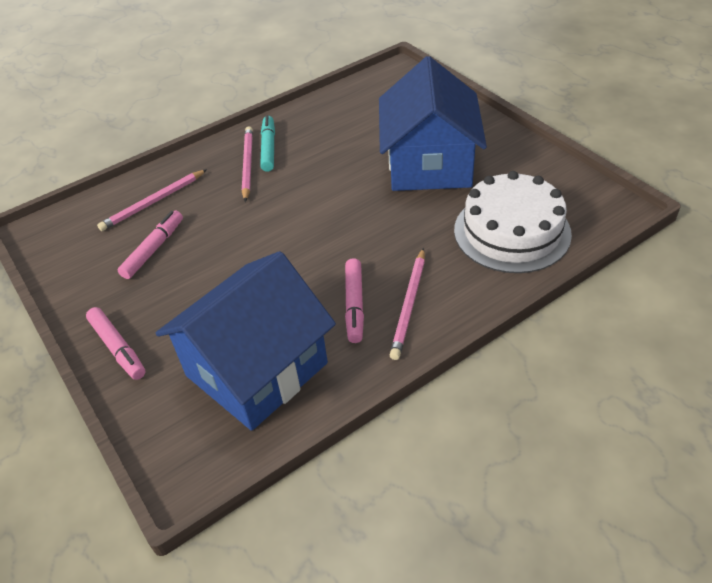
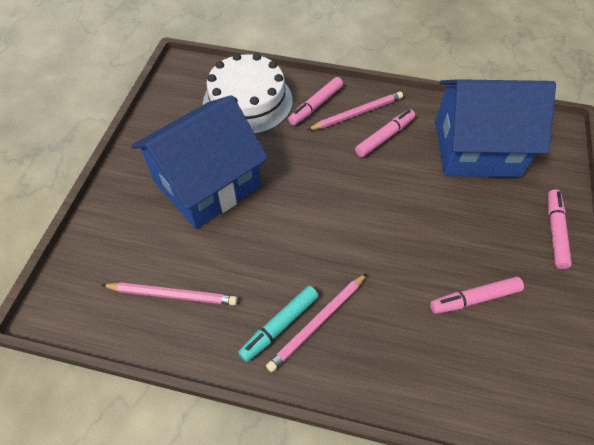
camera: 135 degrees left, 10 degrees up
(153, 202) = (436, 359): pink pencil -> pink pencil (173, 295)
(455, 279) = (315, 105): none -> pink marker

